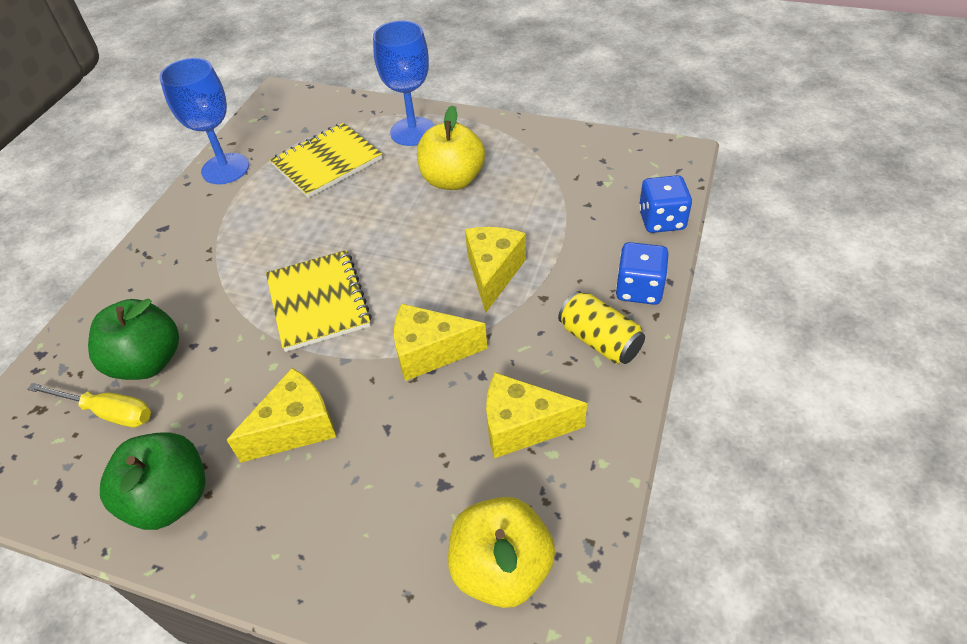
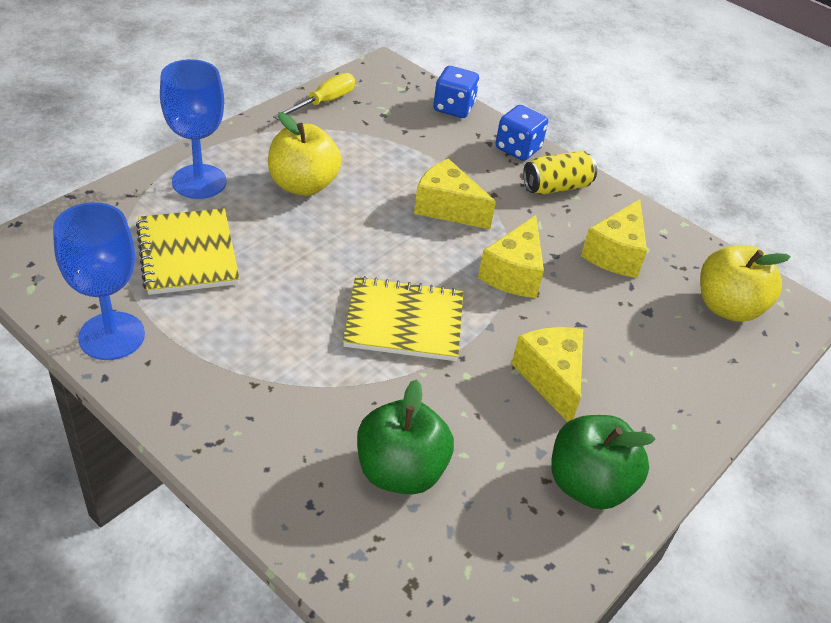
camera: 75 degrees left, 5 degrees down
(108, 412) = (453, 518): yellow screwdriver -> yellow screwdriver (324, 102)

